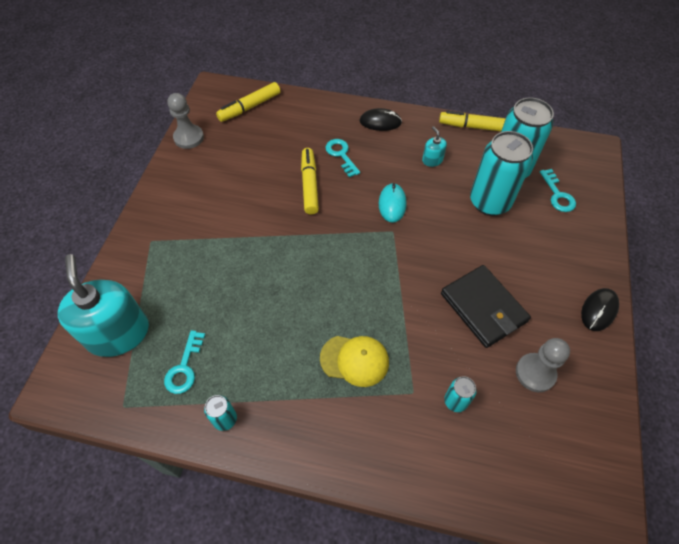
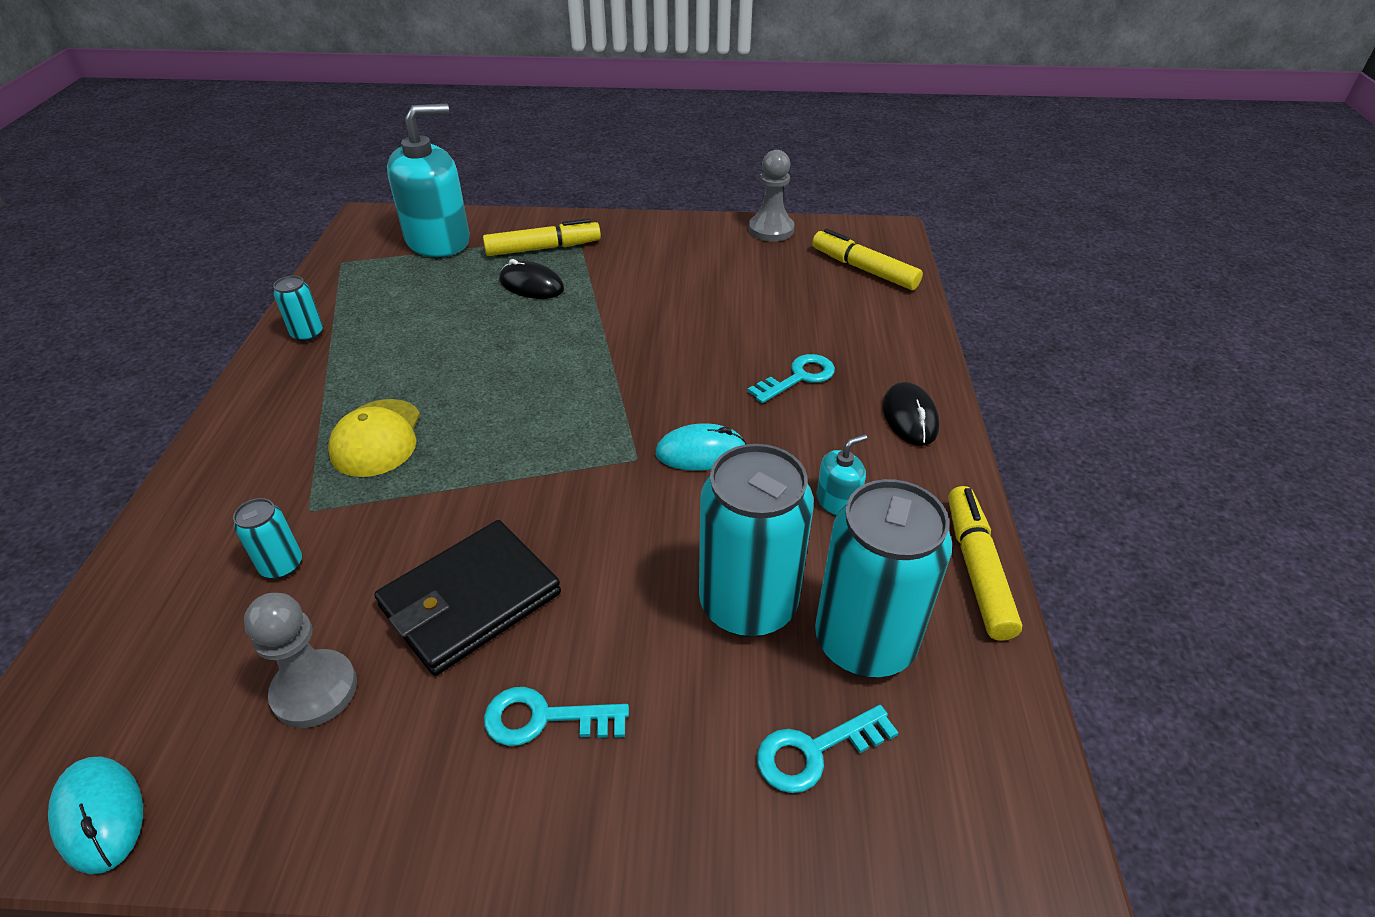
camera: 80 degrees right, 15 degrees down
(184, 367) = (385, 292): turquoise key -> turquoise key (544, 719)
(309, 185) = (716, 351): yellow marker -> yellow marker (543, 248)
(599, 310) = (460, 834): black mouse -> black mouse (531, 285)
(603, 459) = (99, 815): none -> turquoise mouse

